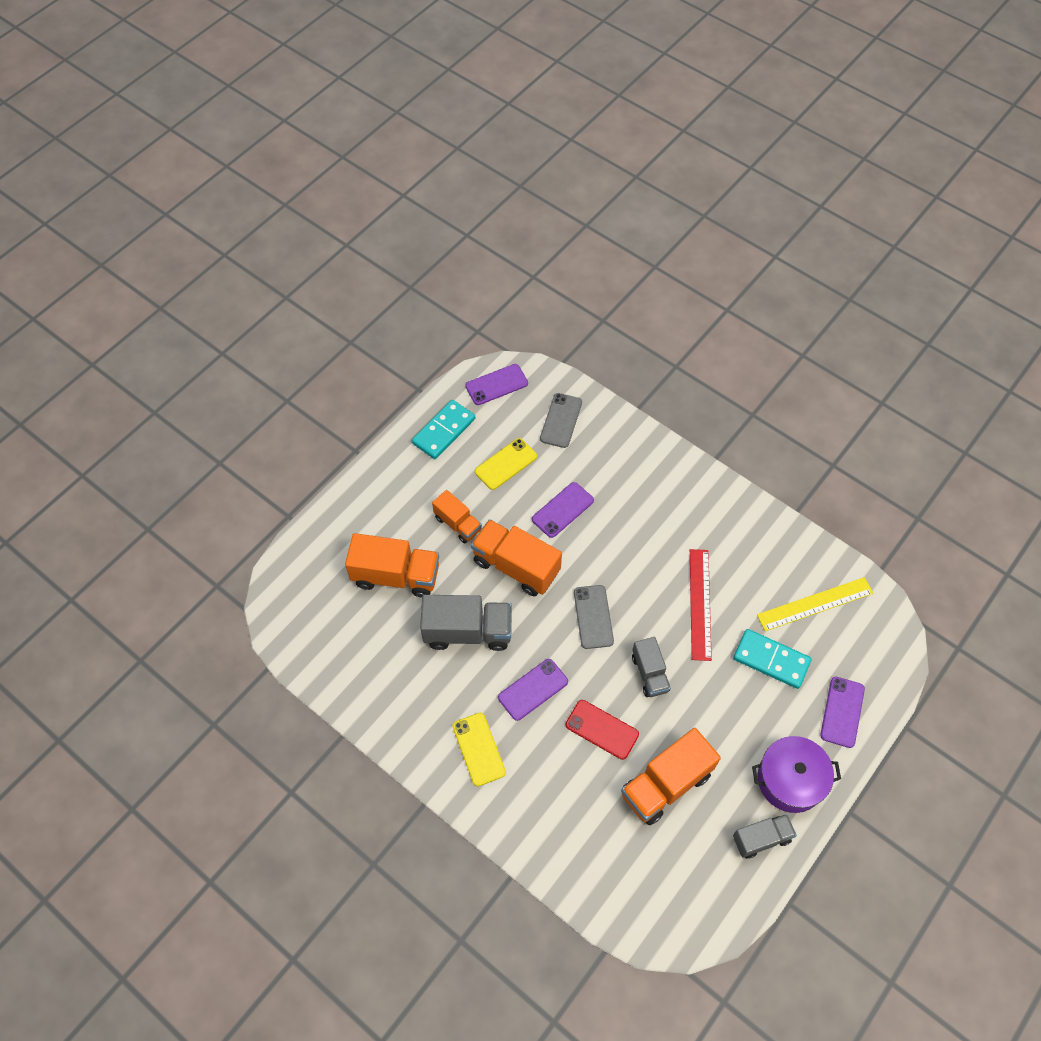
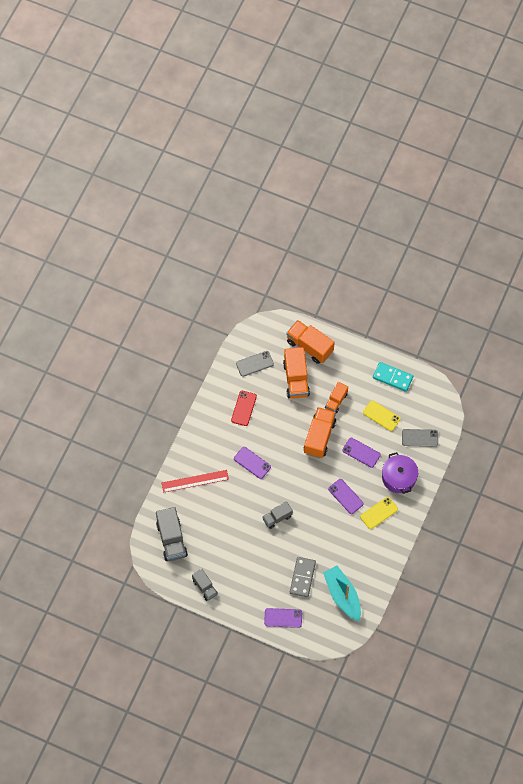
camera: 75 degrees right, 5 degrees up
(468, 631) = (275, 423): grey truck -> grey truck (172, 539)
(479, 749) = (214, 445): yellow phone -> yellow phone (379, 513)
(496, 385) = (433, 397): purple phone -> purple phone (345, 496)
(593, 617) = (301, 483): grey phone -> grey phone (254, 364)
(602, 729) = (240, 501): red phone -> red phone (244, 408)
(666, 784) = (220, 537): orange truck -> orange truck (309, 346)
(700, 603) = (325, 535): red ruler -> red ruler (195, 481)
(771, 660) = (302, 577): turquoise domino -> grey domino
(790, 779) = (239, 597): purple pot -> purple pot (399, 477)
(815, 604) = (342, 595): yellow ruler -> turquoise boat

